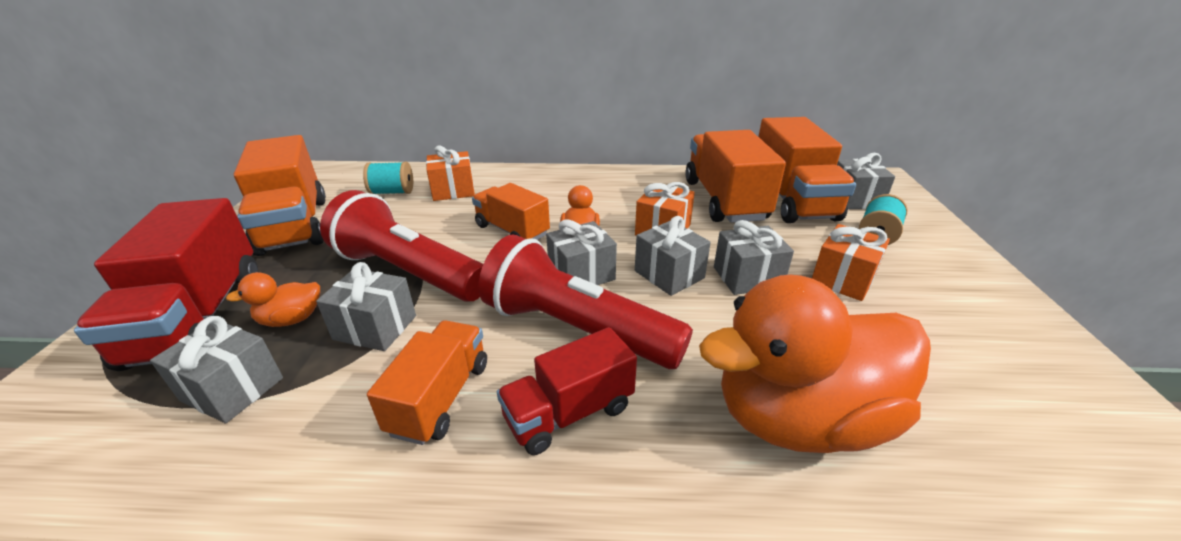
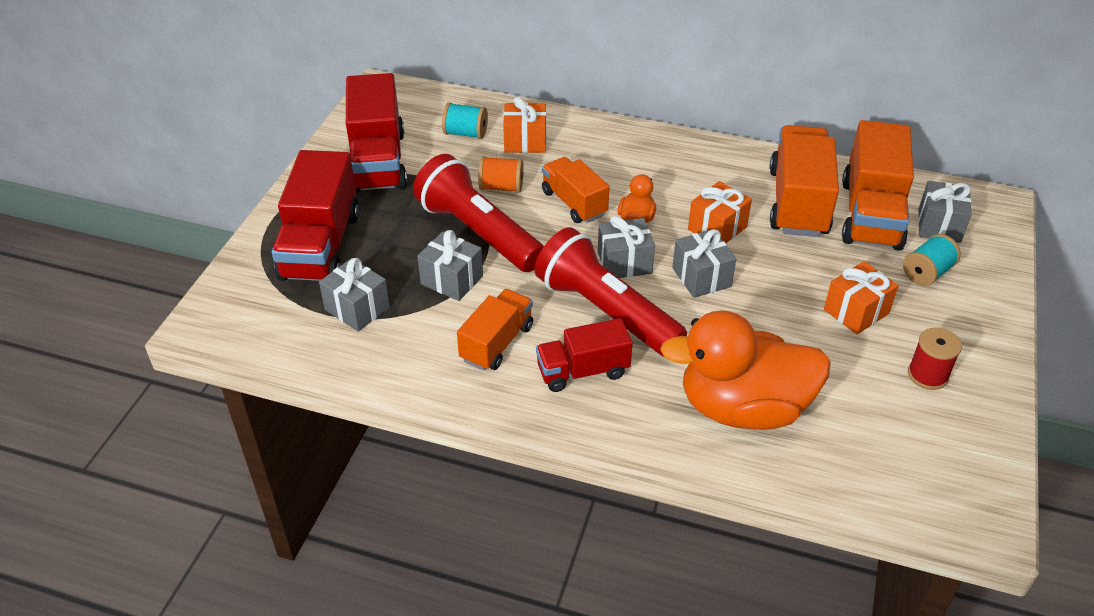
camera: 15 degrees right, 10 degrees up
(291, 319) = (389, 260): orange duck -> none
(294, 225) = (378, 162): orange truck -> red truck
(432, 228) = (501, 187): none -> orange spool
(747, 277) = (770, 293): grey gift -> none
(966, 329) = (927, 375): none -> red spool

